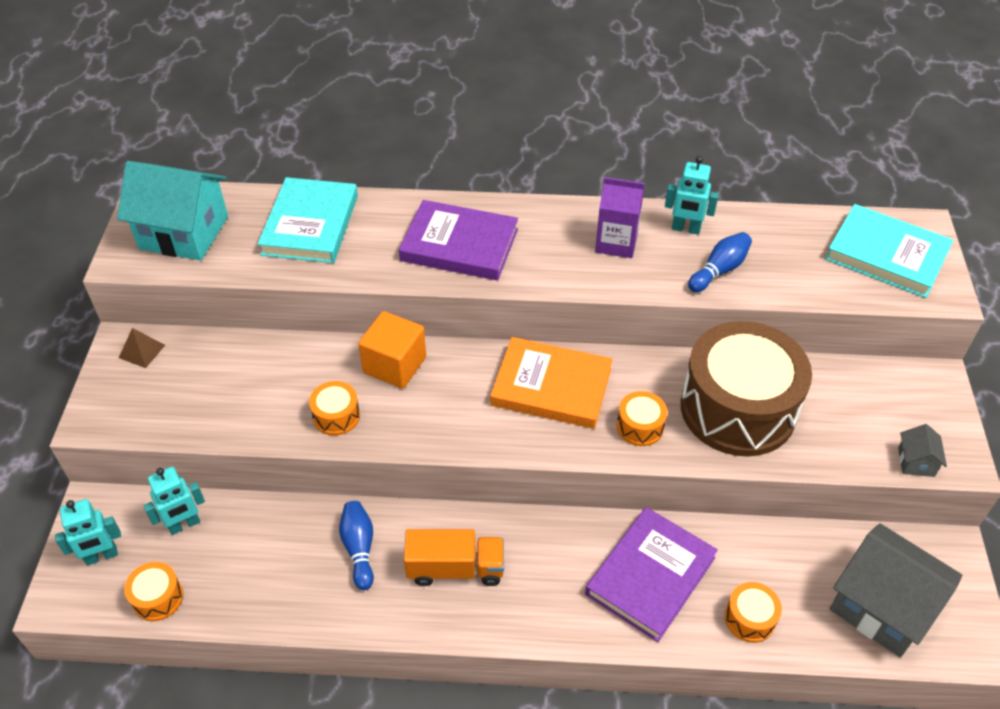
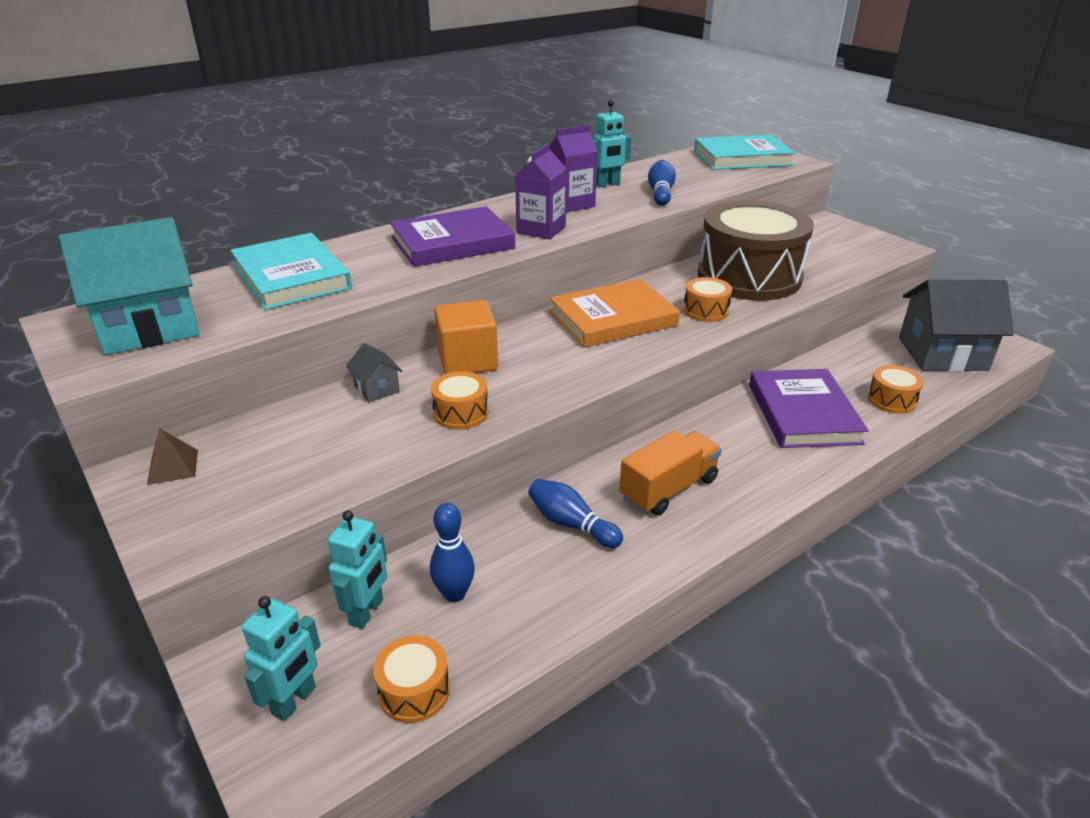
camera: 40 degrees left, 15 degrees down
(239, 549) = (454, 594): none -> blue bowling pin
(547, 266) = (541, 230): none -> purple carton
(916, 462) = (878, 256): grey house -> grey house (377, 389)

